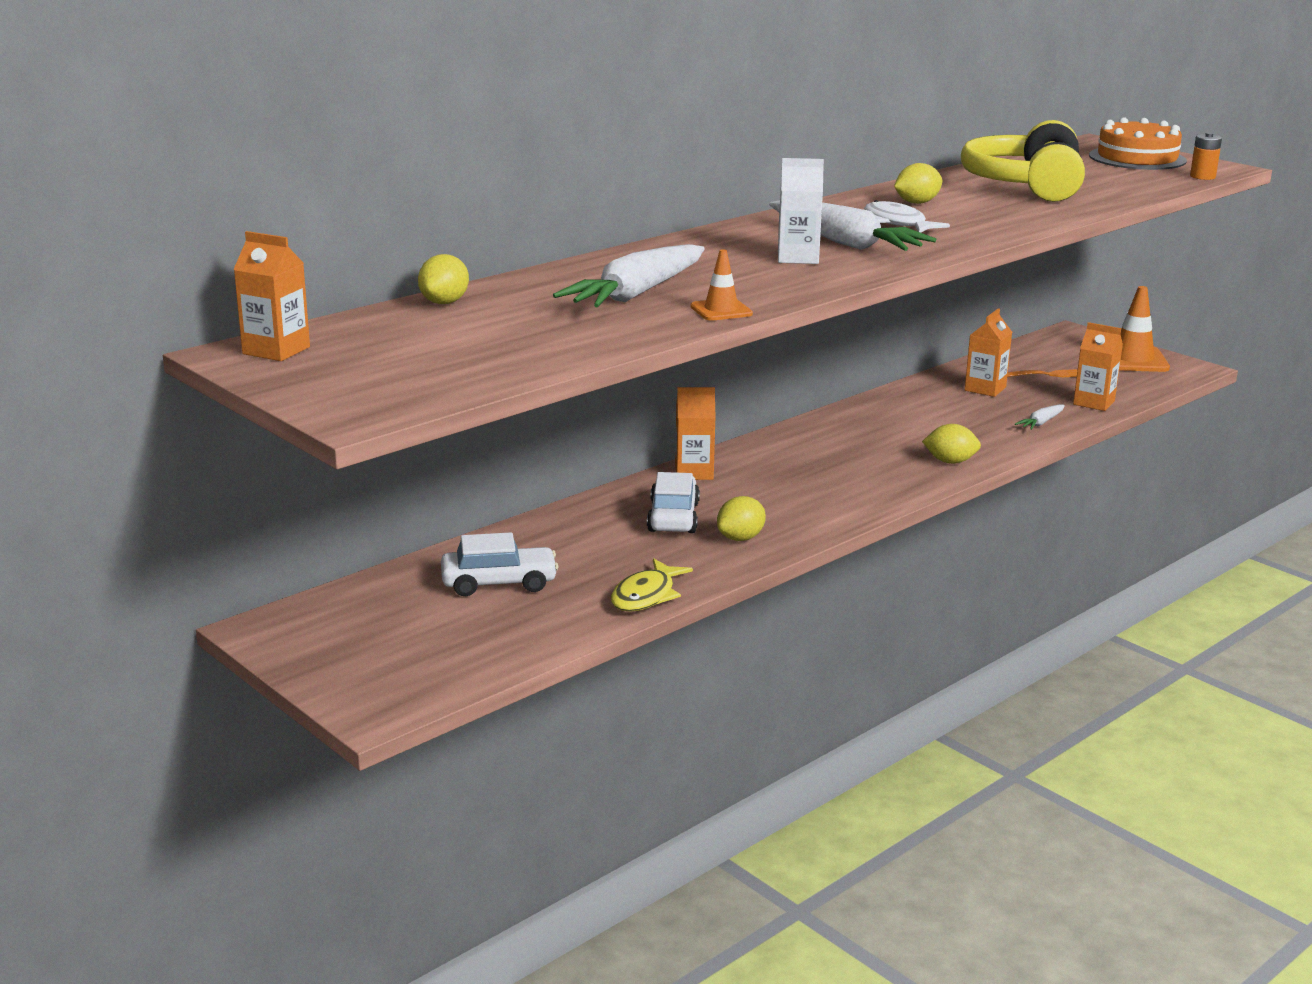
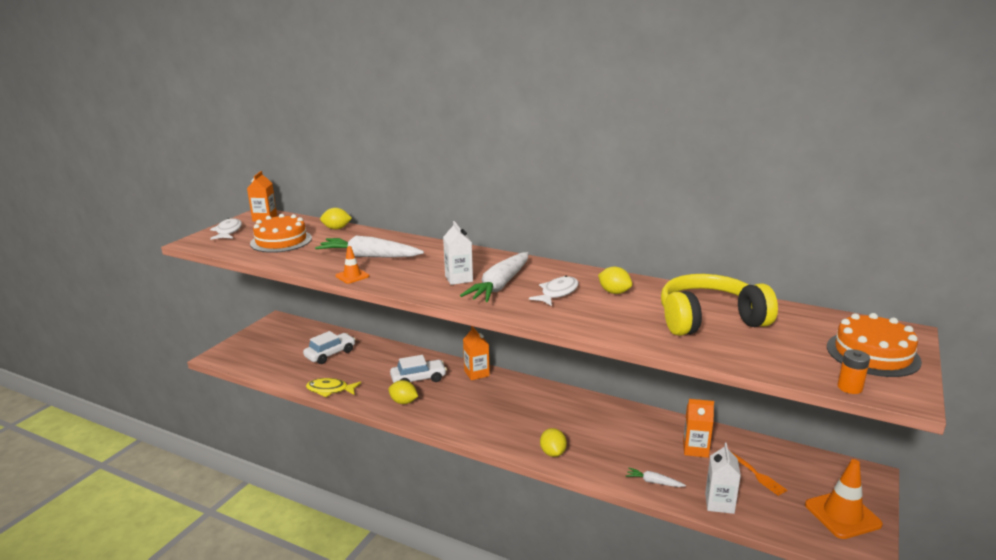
camera: 70 degrees right, 0 degrees up
(324, 384) = (228, 231): none -> white fish
(460, 345) = (281, 241): none -> orange cake
(499, 583) = (330, 354): white car -> white car turned 105 degrees counterclockwise
(1094, 403) = (719, 503): orange carton -> white carton

